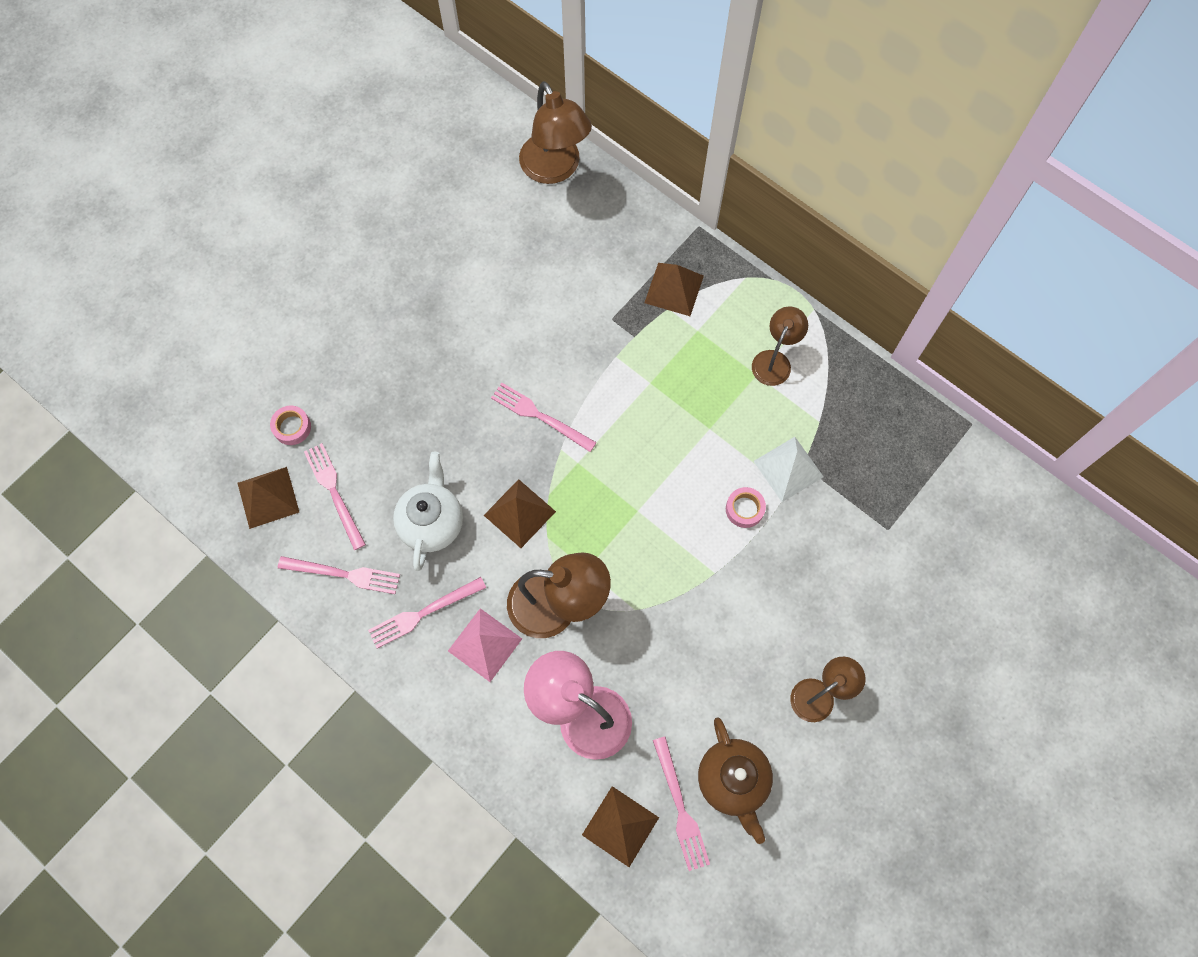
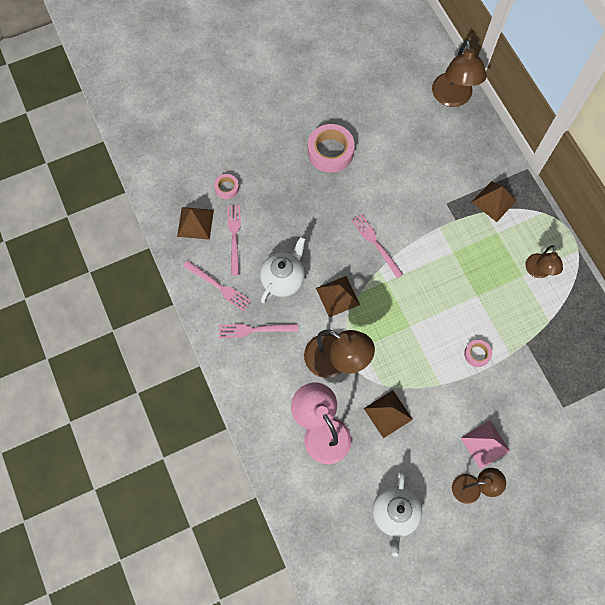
camera: 25 degrees right, 0 degrees up
(419, 313) = (330, 152): none -> pink tape
(485, 644) = (282, 364): pink pyramid -> pink pyramid (485, 444)
(620, 826) = (315, 508): brown pyramid -> brown pyramid (388, 413)
(680, 807) = (355, 514): pink fork -> none
(732, 781) = (394, 513): brown teapot -> white teapot
(774, 360) = (538, 271): brown lamp -> brown lamp turned 135 degrees clockwise
(788, 469) = (516, 342): white pyramid -> none

